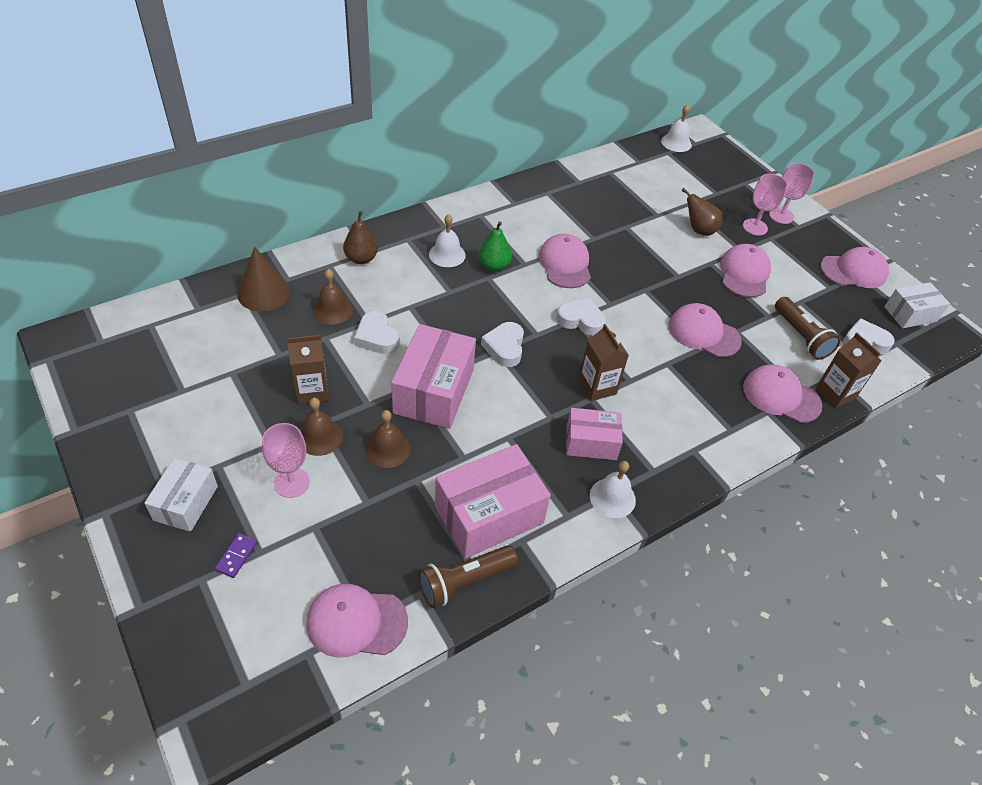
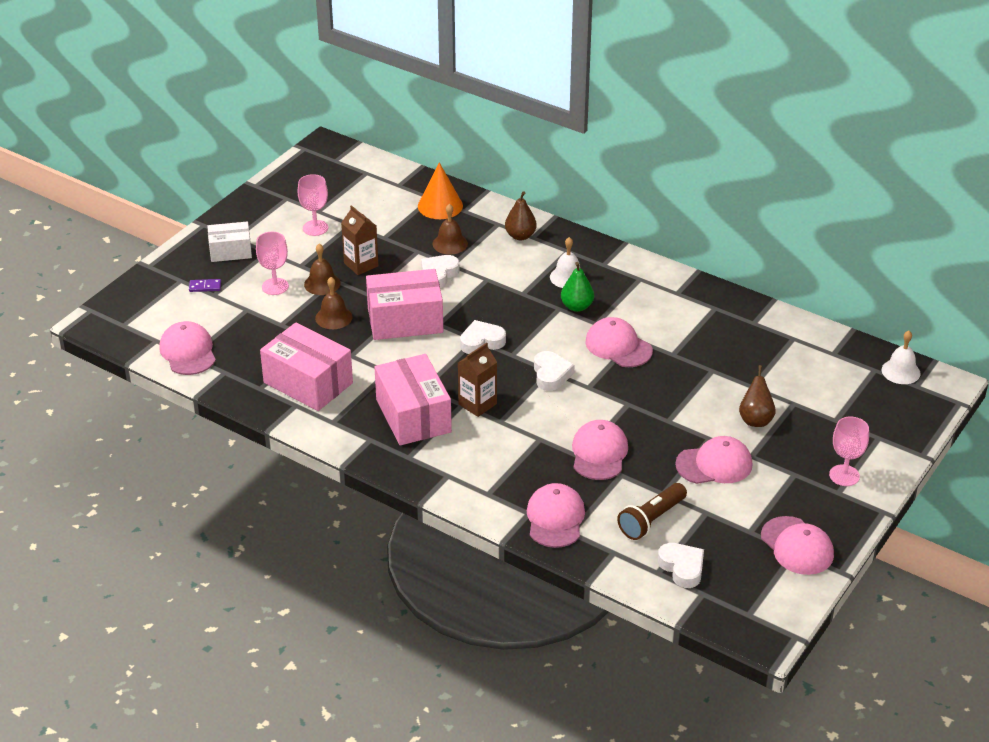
camera: 70 degrees right, 10 degrees down
(263, 293) = (440, 206): brown cone -> orange cone
(464, 581) = (245, 388): brown flashlight -> none
(565, 264) = (618, 346): pink cap -> pink cap turned 105 degrees counterclockwise
(591, 443) = (413, 416): pink box -> pink box, size x1.65
(612, 497) = (366, 440): white bell -> none
(755, 227) = (802, 459): pink goblet -> pink goblet (315, 228)
(835, 393) = (589, 555): brown carton -> none
(910, 314) = (762, 599): white box -> none

